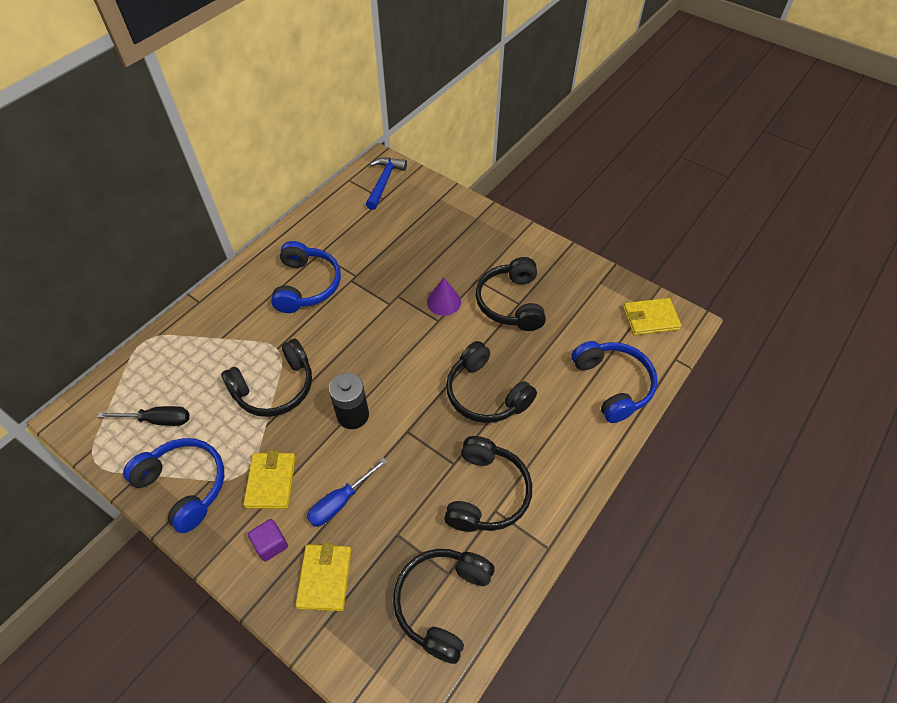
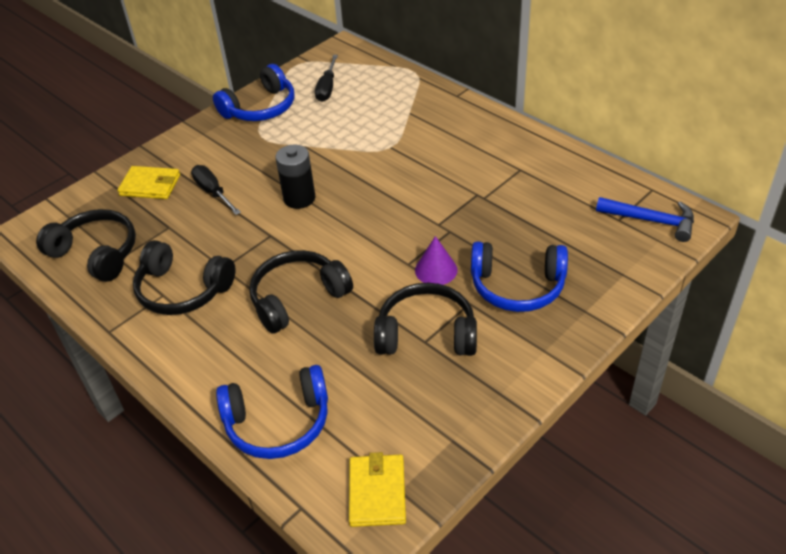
camera: 100 degrees right, 10 degrees down
(271, 481) = (247, 152): yellow wallet -> none
(271, 544) = (191, 155): purple cube -> none
(275, 387) = (344, 148): black headphones -> none
(306, 285) = (472, 162): blue headphones -> blue headphones (517, 286)
(340, 502) = (213, 192): blue screwdriver -> black screwdriver

